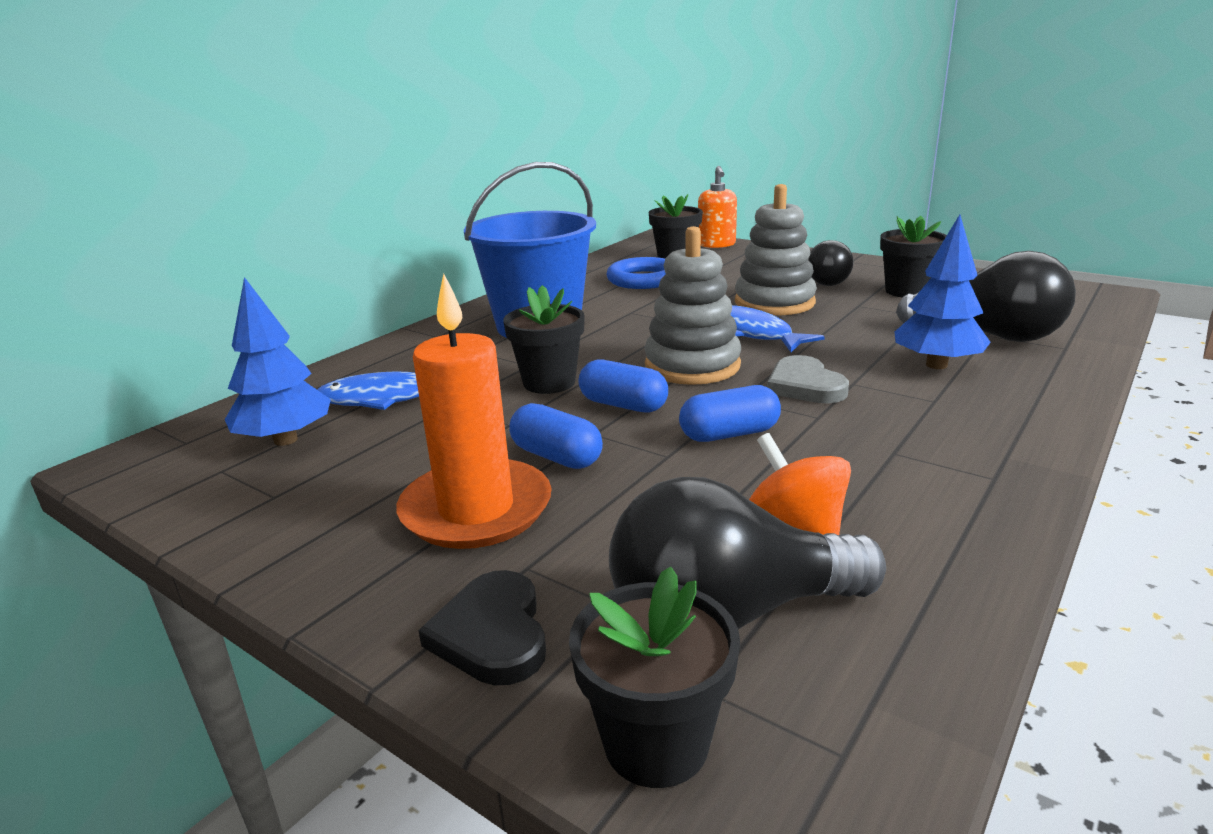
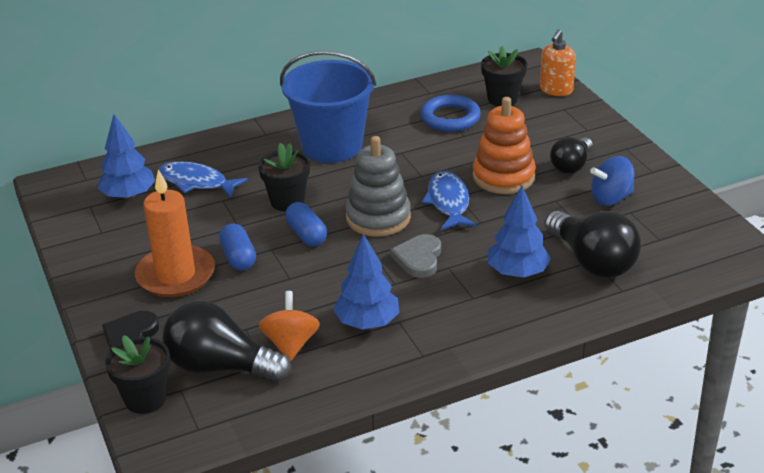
camera: 30 degrees right, 10 degrees up
(729, 434) = (334, 277): blue capsule -> none
(774, 303) = (503, 177): grey stacking toy -> orange stacking toy
(857, 468) = (367, 323): none -> blue tree
(907, 291) = (611, 198): black flower pot -> blue spinning top

